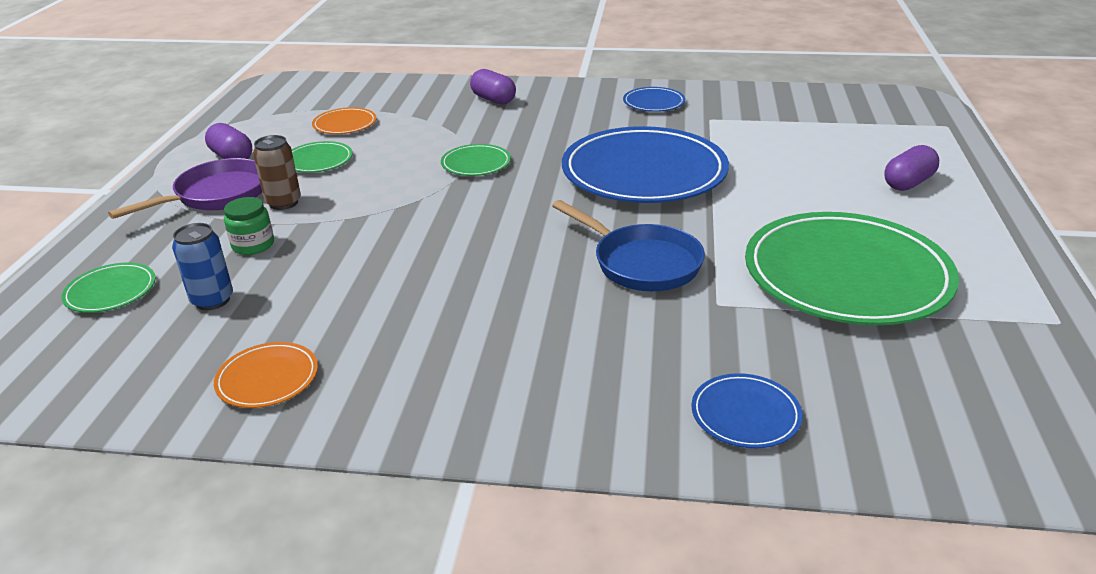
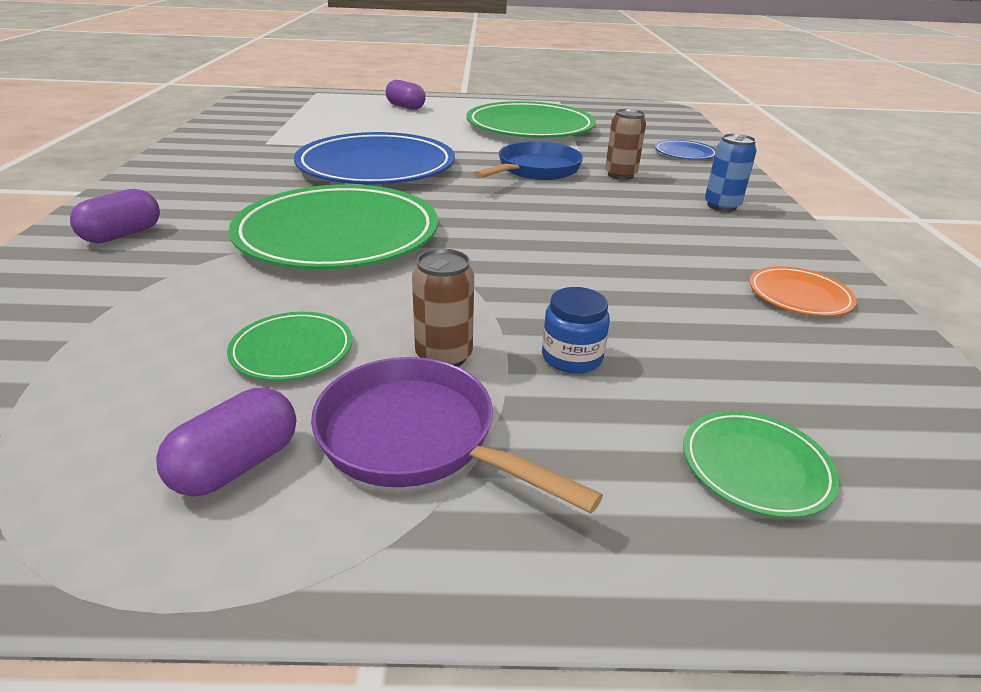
camera: 100 degrees left, 0 degrees up
(212, 300) = (710, 359): blue can -> blue can (721, 206)
(253, 245) = (572, 357): green jar -> blue jar
(345, 124) = (136, 348): orange plate -> none
(476, 163) = (338, 234): green plate -> green plate, size x2.29
(626, 326) = (620, 175): none -> brown can
(653, 103) = (207, 160): blue plate -> none

